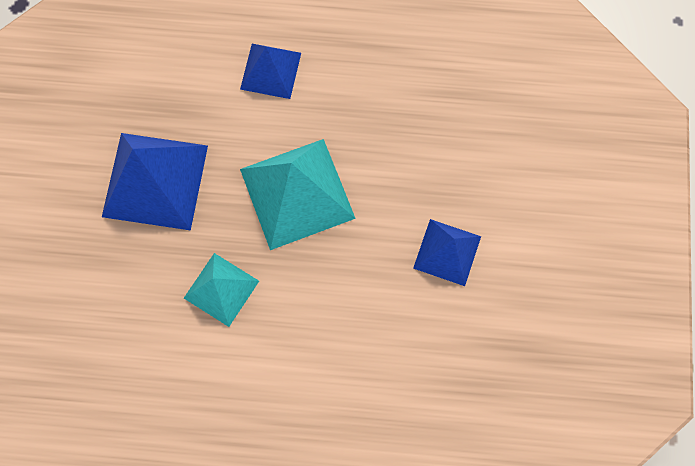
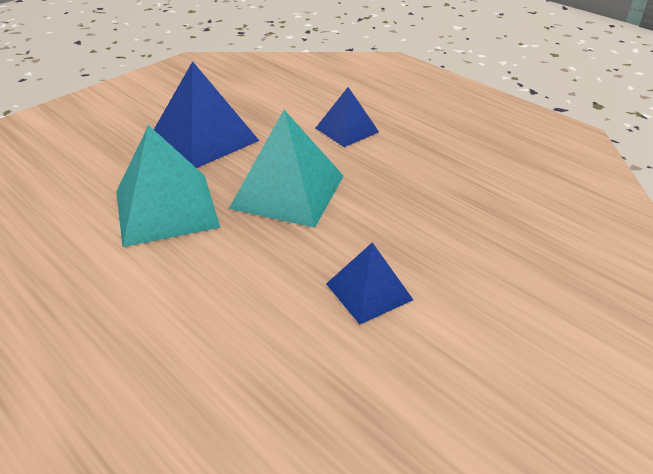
camera: 40 degrees right, 35 degrees down
(221, 289) = (166, 208): turquoise pyramid -> turquoise pyramid, size x1.69

